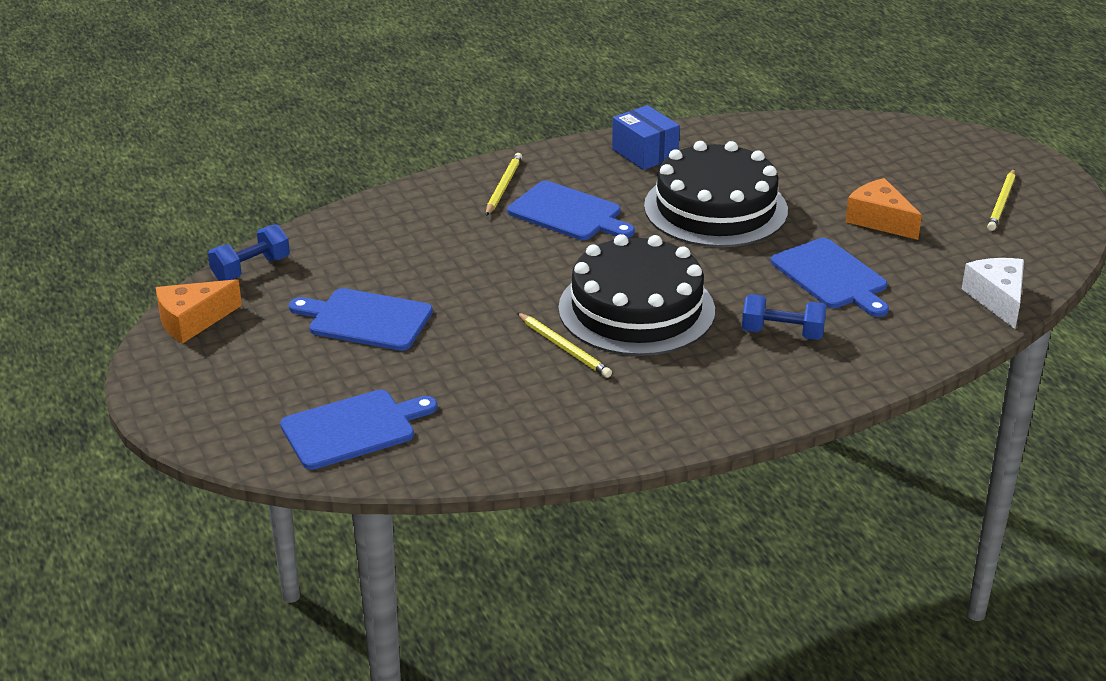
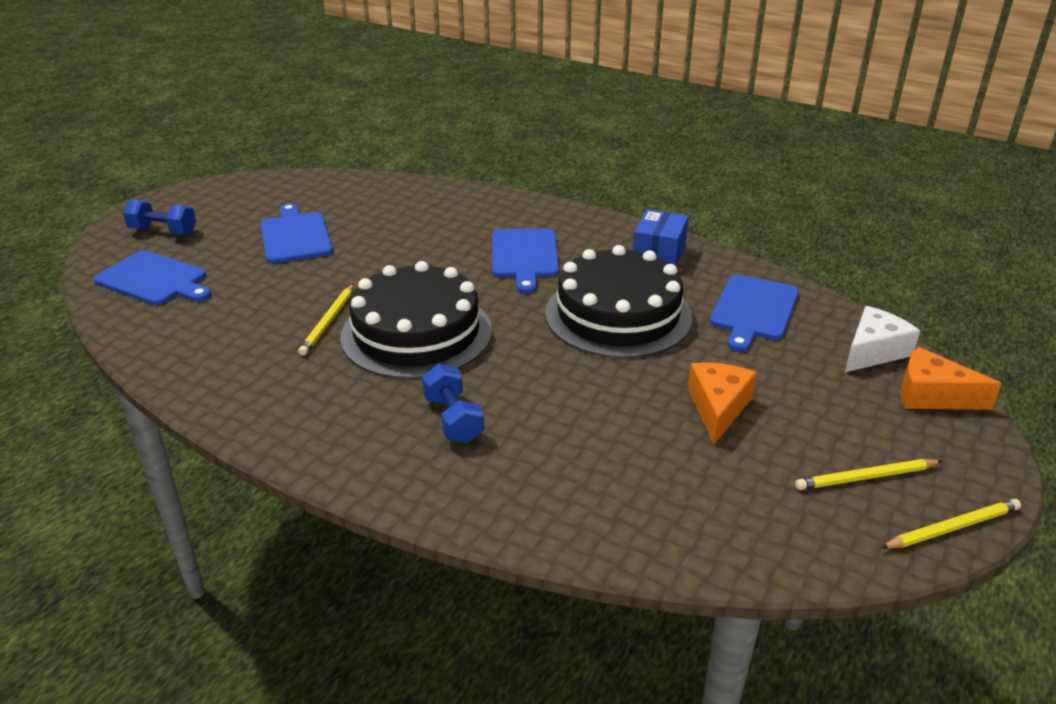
camera: 55 degrees right, 0 degrees up
(192, 321) = (241, 186): orange cheese -> orange cheese (932, 396)
(251, 269) = (320, 180): blue dumbbell -> blue dumbbell (163, 231)
(503, 186) = (528, 220): yellow pencil -> yellow pencil (952, 527)
(831, 276) = (580, 414): blue cutting board -> blue cutting board (753, 310)
(997, 299) = (665, 540): white cheese -> white cheese (873, 351)

